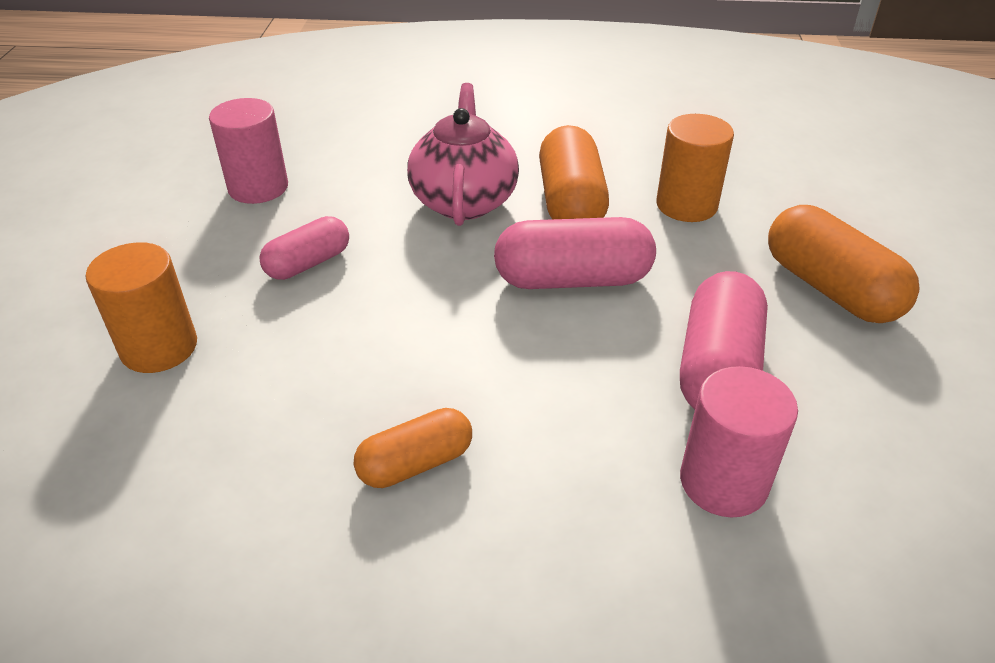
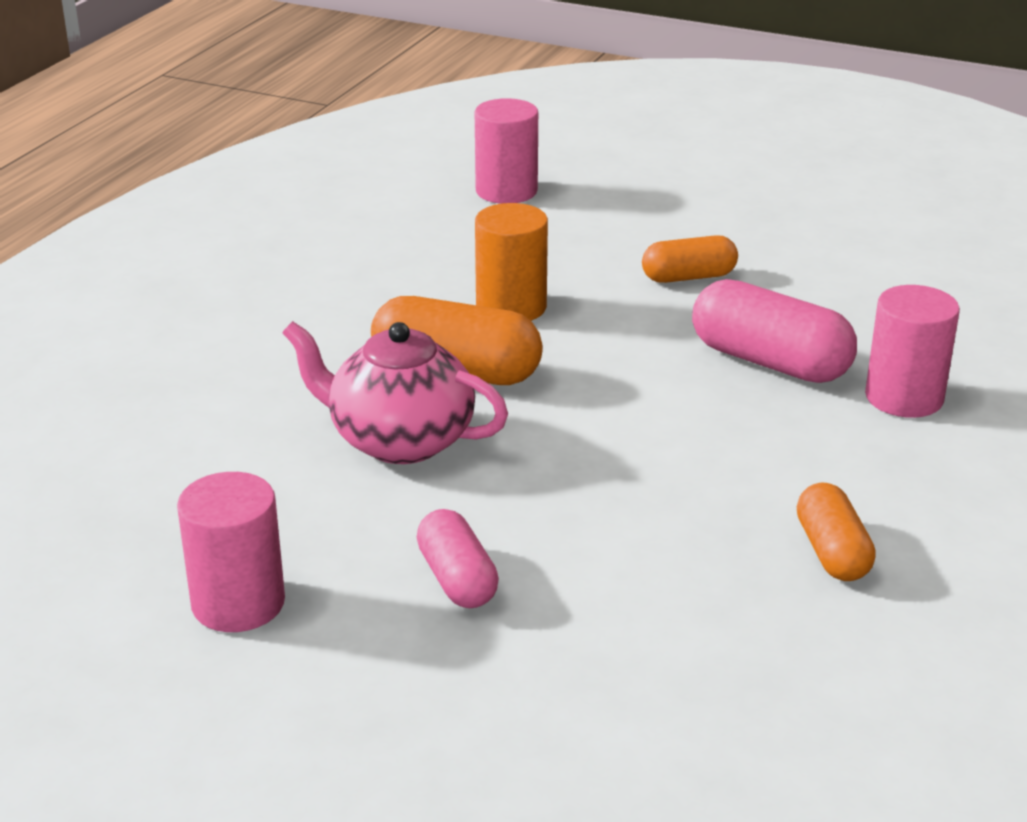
camera: 70 degrees left, 10 degrees down
(159, 347) = (566, 721): orange cylinder -> none
(572, 279) = (598, 403): pink capsule -> none
(830, 288) = (688, 277): orange capsule -> orange capsule, size x0.62
(876, 160) = (506, 191): none -> pink cylinder

